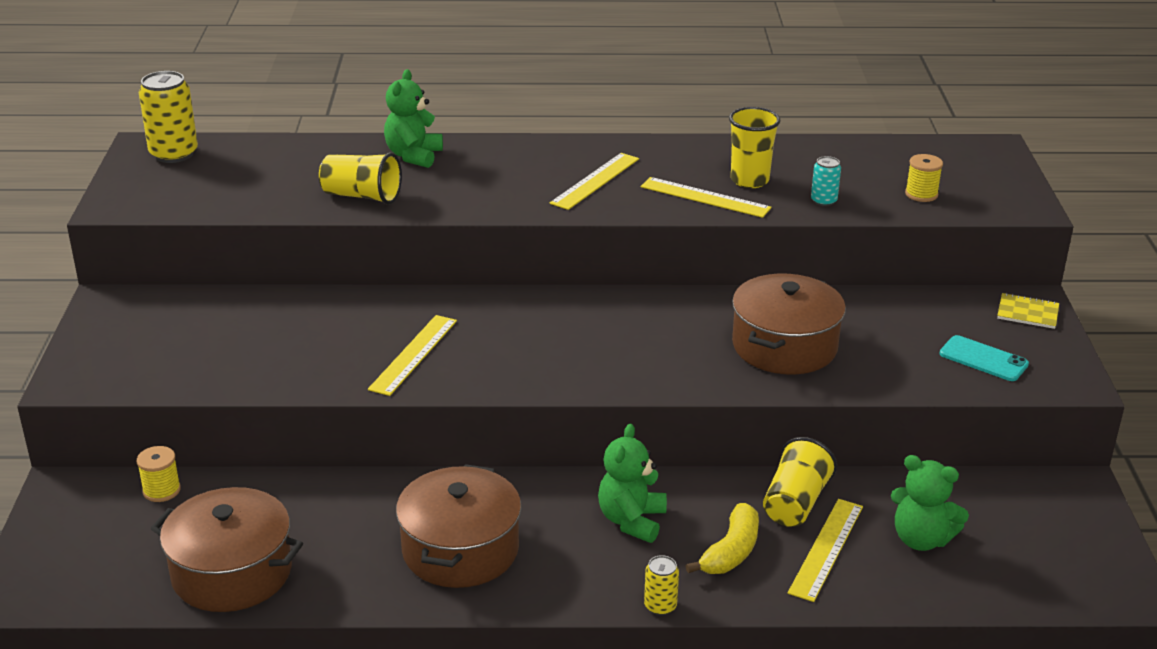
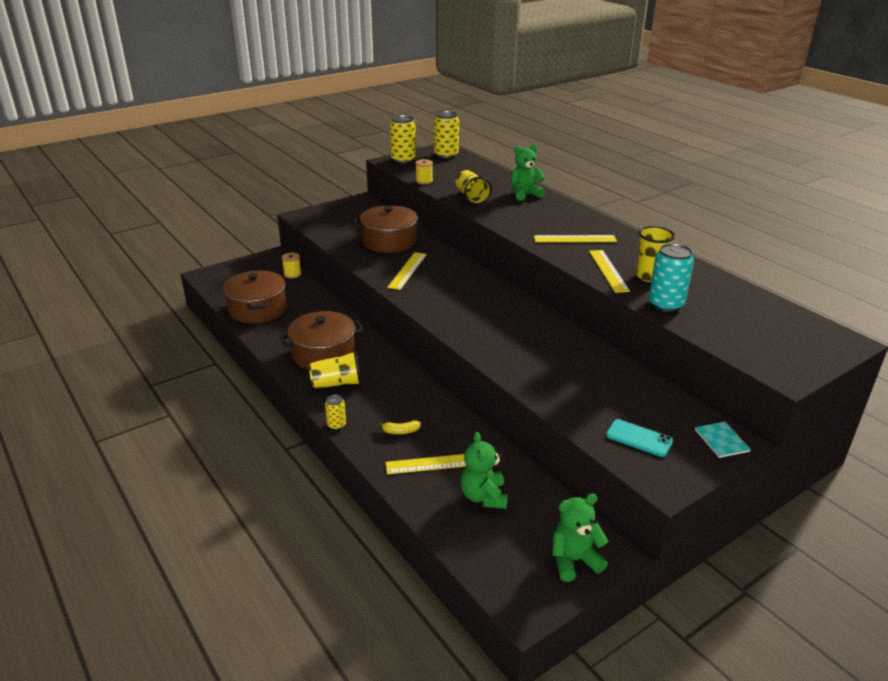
camera: 55 degrees right, 0 degrees up
(128, 194) = (403, 160): none -> yellow can
(413, 354) = (407, 270): yellow ruler -> yellow ruler turned 60 degrees counterclockwise
(631, 520) = (393, 392): green teddy bear -> green teddy bear (574, 560)
(731, 551) = (401, 431): yellow banana -> yellow banana, size x0.60
(784, 346) = (551, 363): brown pot -> brown pot (389, 241)
(795, 503) = (465, 438): yellow cup -> yellow cup (337, 383)
(823, 201) = (665, 304): turquoise can -> turquoise can, size x1.91
(921, 194) = (732, 333): yellow spool -> yellow spool (424, 181)
(983, 359) = (639, 438): turquoise phone -> turquoise phone turned 60 degrees counterclockwise
(1027, 313) = (721, 441): yellow notebook -> turquoise notebook

